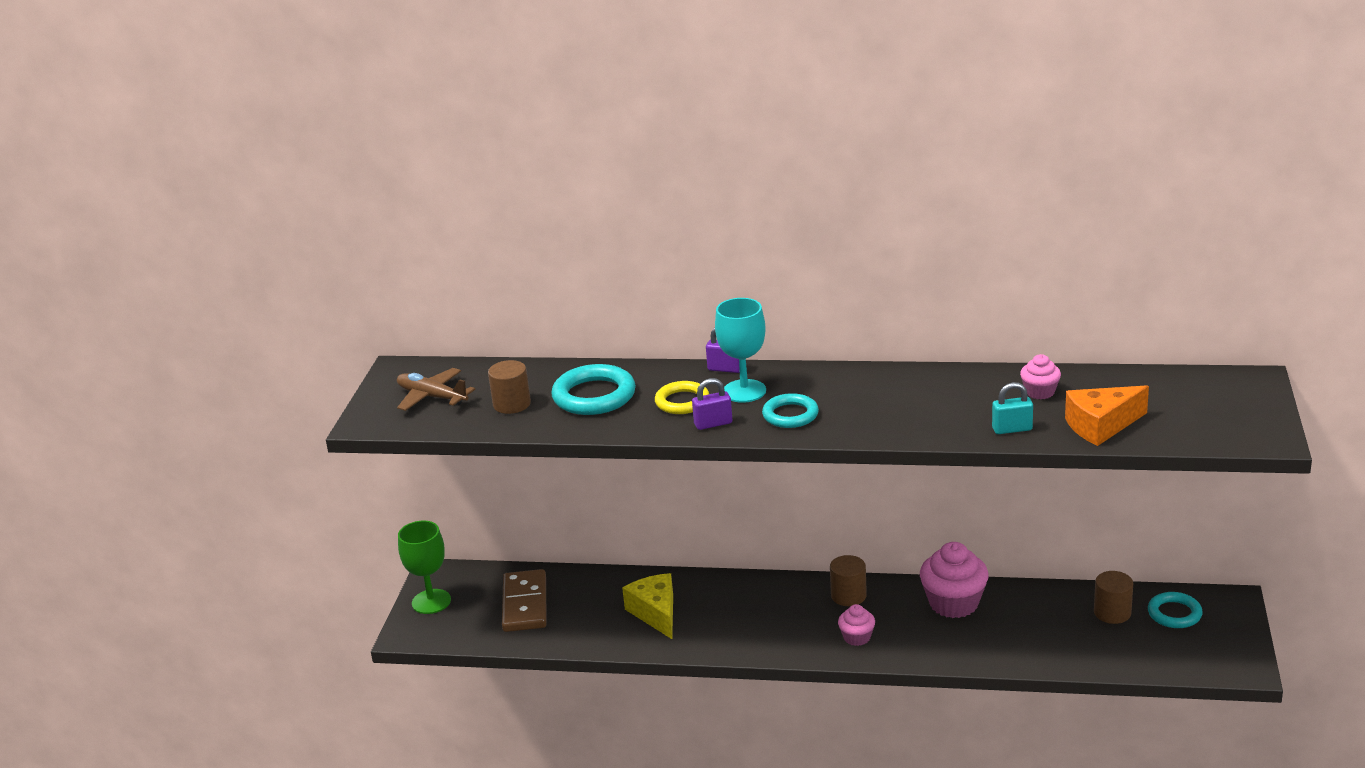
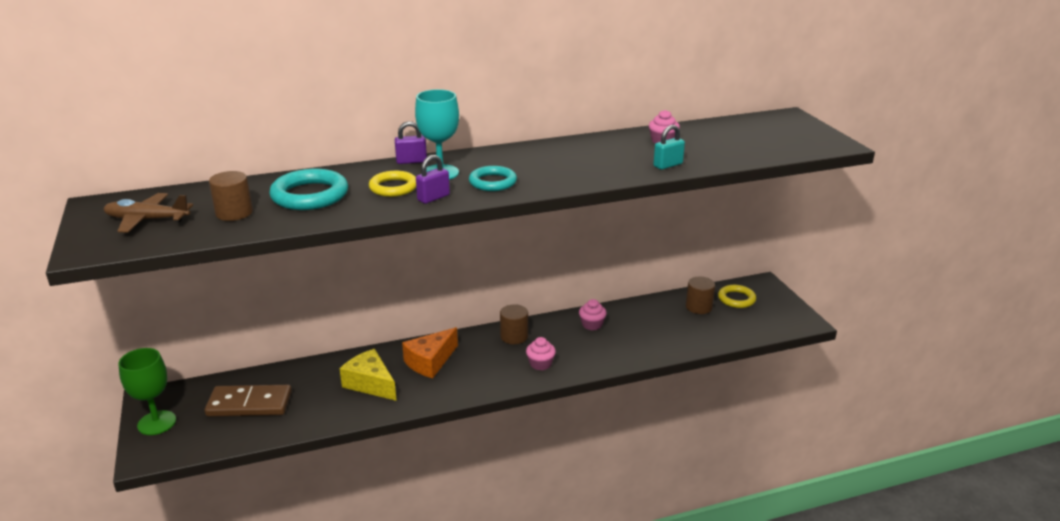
camera: 30 degrees left, 0 degrees up
(525, 604) = (249, 404): brown domino -> brown domino turned 60 degrees counterclockwise
(953, 603) = (592, 324): pink cupcake -> pink cupcake, size x0.54
(1101, 426) = (725, 154): orange cheese -> orange cheese (430, 362)
(1174, 614) = (736, 299): turquoise ring -> yellow ring

